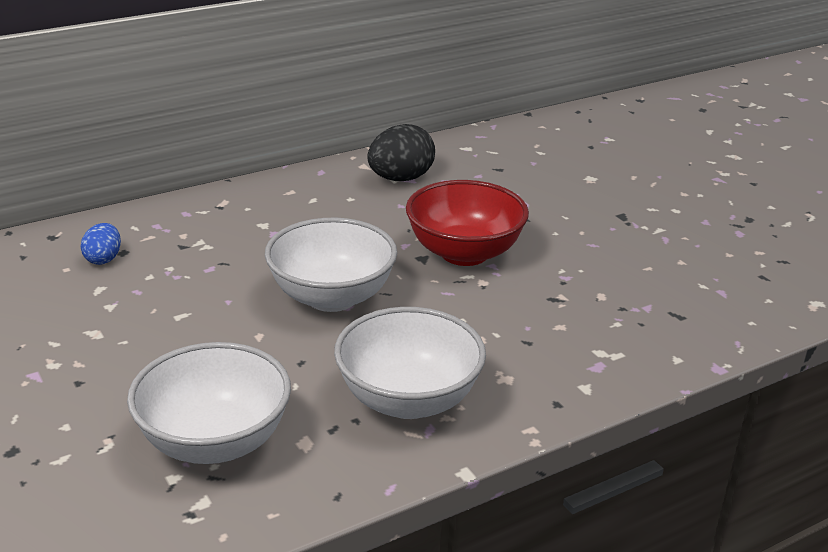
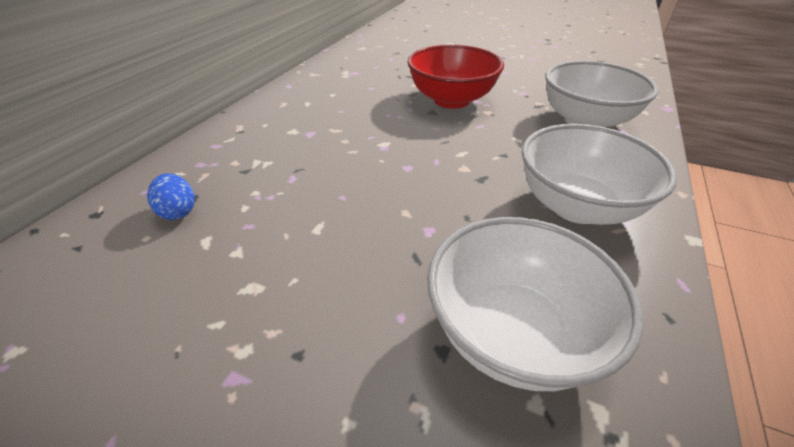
camera: 35 degrees left, 10 degrees up
(332, 297) = (415, 159): white bowl -> white bowl (585, 121)
(400, 179) = (348, 73): black egg -> none

